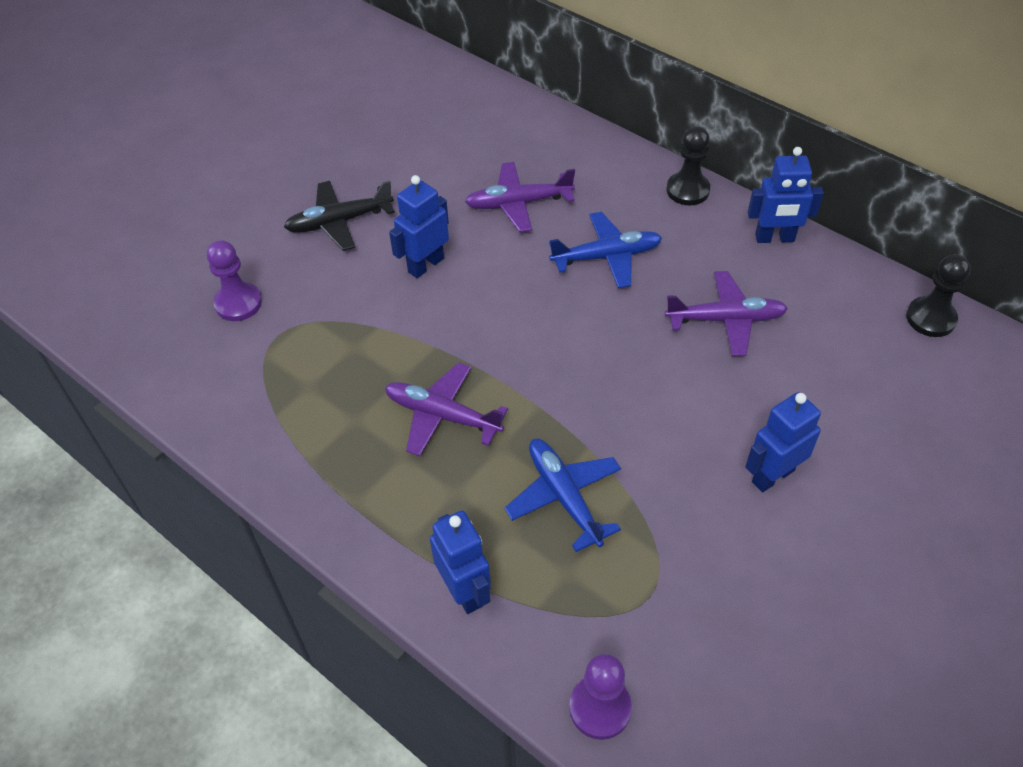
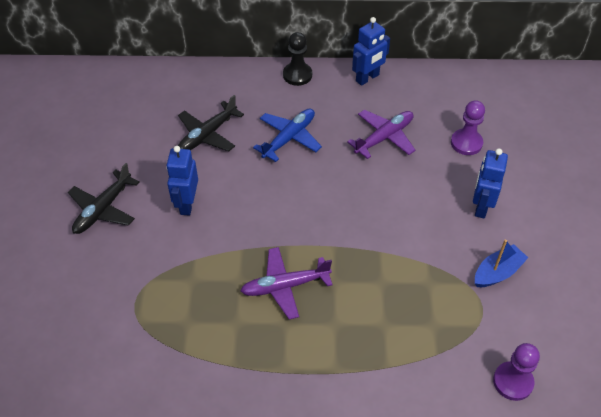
camera: 40 degrees left, 0 degrees up
(238, 303) = (86, 300): purple pawn -> purple pawn (466, 143)
(464, 591) = (391, 373): blue robot -> none
(519, 203) = (208, 134): purple plane -> black plane
(564, 497) = (394, 286): blue plane -> none
(713, 568) = (497, 272): none -> blue boat
(930, 318) = (478, 80): black pawn -> none

